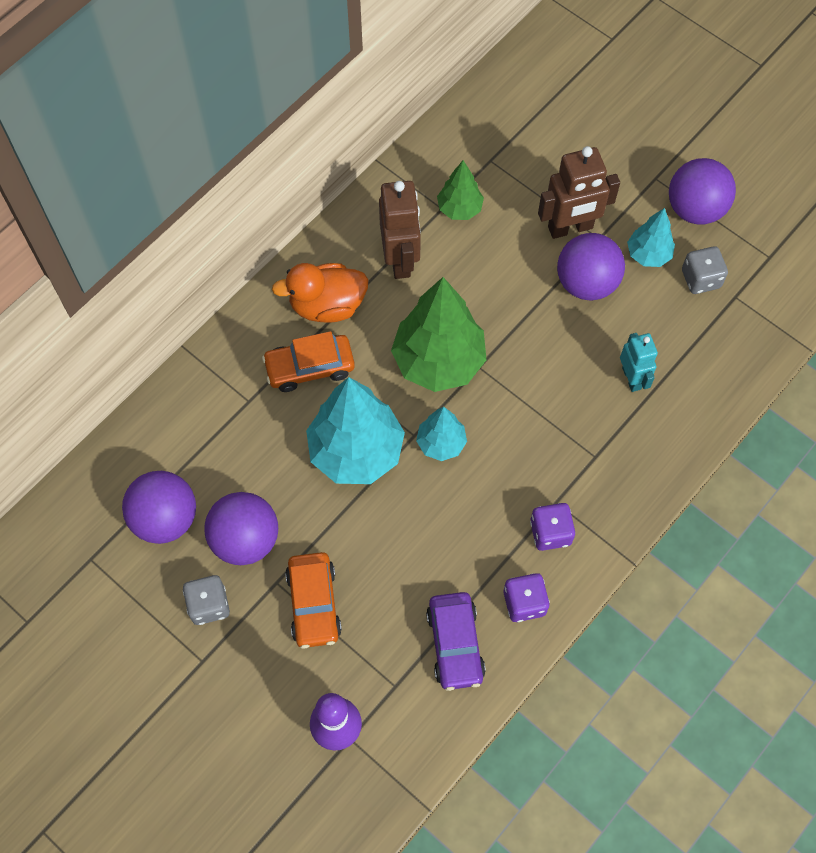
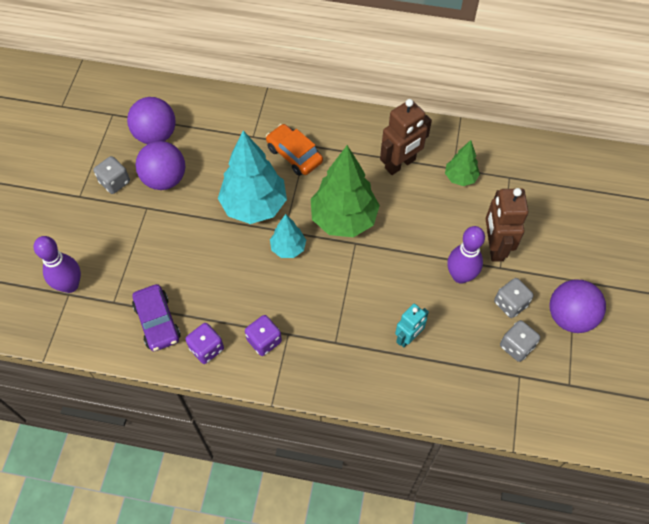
camera: 60 degrees right, 5 degrees down
(314, 604) = (143, 233): orange car -> none
(327, 305) = (341, 143): orange duck -> none
(455, 644) = (157, 322): purple car -> purple car turned 75 degrees counterclockwise
(570, 228) = (494, 247): brown robot -> brown robot turned 45 degrees clockwise
(586, 283) = (460, 276): purple ball -> purple bowling pin
(648, 255) = (510, 304): turquoise tree -> grey dice

